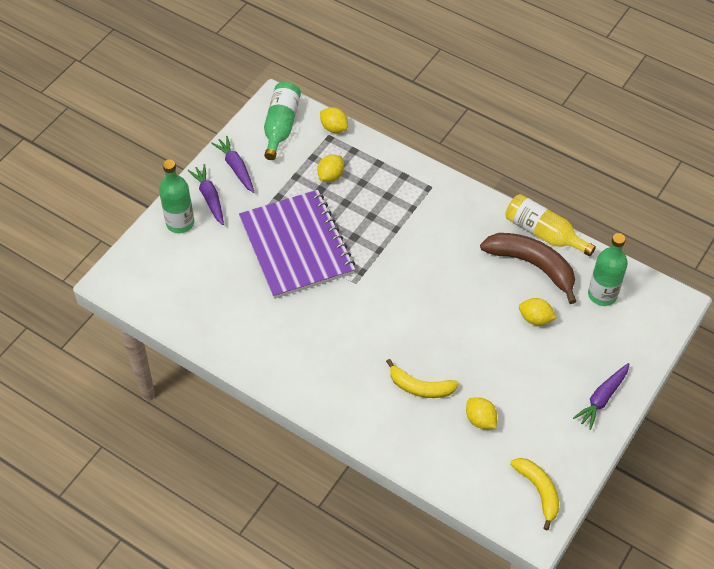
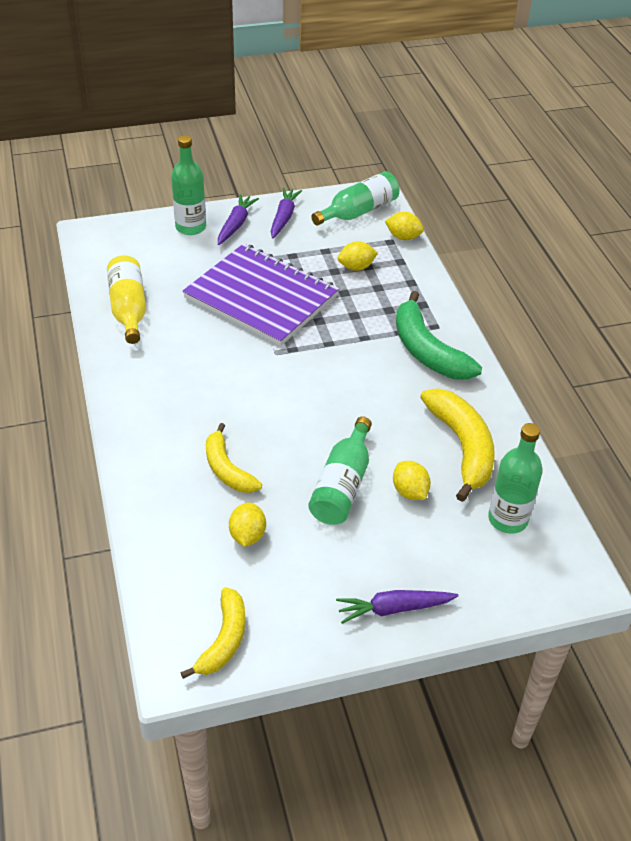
camera: 40 degrees right, 10 degrees down
(296, 246) = (261, 297): purple notebook -> purple notebook turned 75 degrees counterclockwise
(334, 128) = (403, 237): yellow lemon -> yellow lemon turned 60 degrees counterclockwise
(443, 210) = (427, 351): none -> green banana
(495, 344) = (342, 485): none -> green bottle
(532, 265) = (462, 447): brown banana -> yellow banana
(543, 233) = (507, 429): yellow bottle -> yellow bottle (128, 309)

